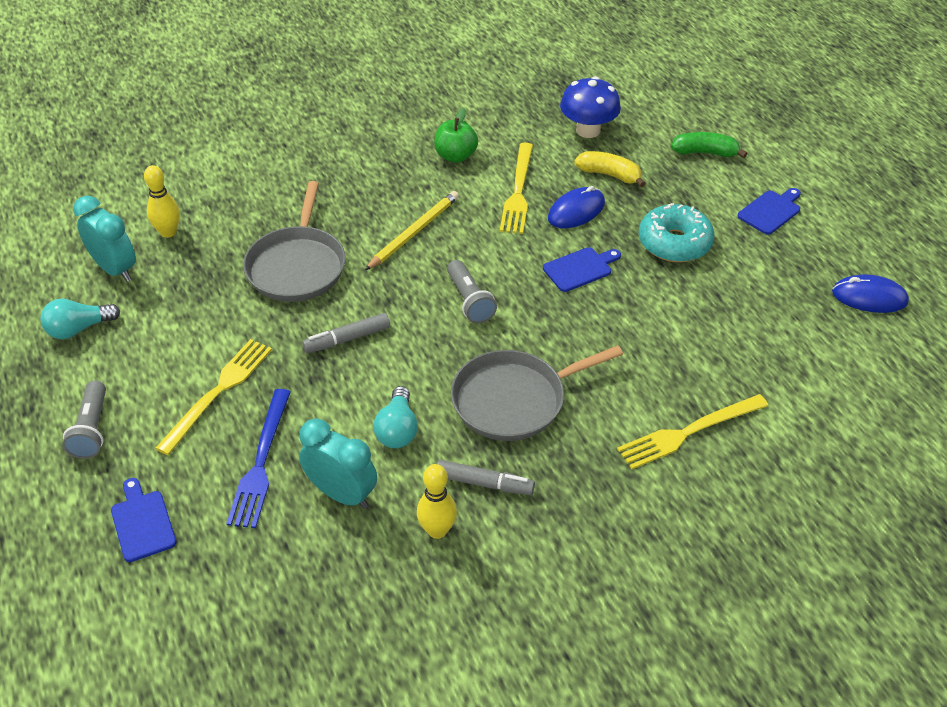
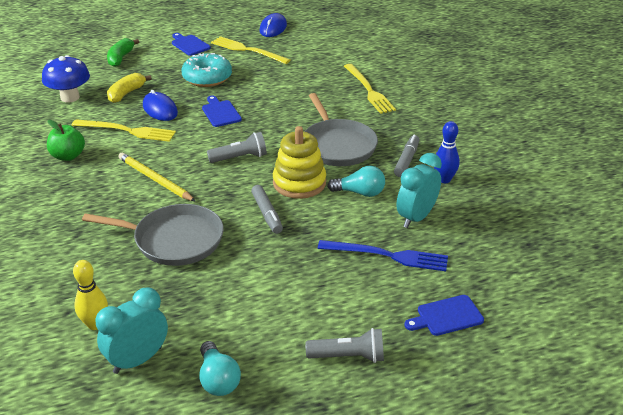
camera: 85 degrees left, 10 degrees down
(218, 392) = (314, 281): yellow fork -> yellow fork (247, 50)
(416, 364) = (299, 183): none -> yellow stacking toy
(437, 530) = (444, 179): yellow bowling pin -> blue bowling pin

